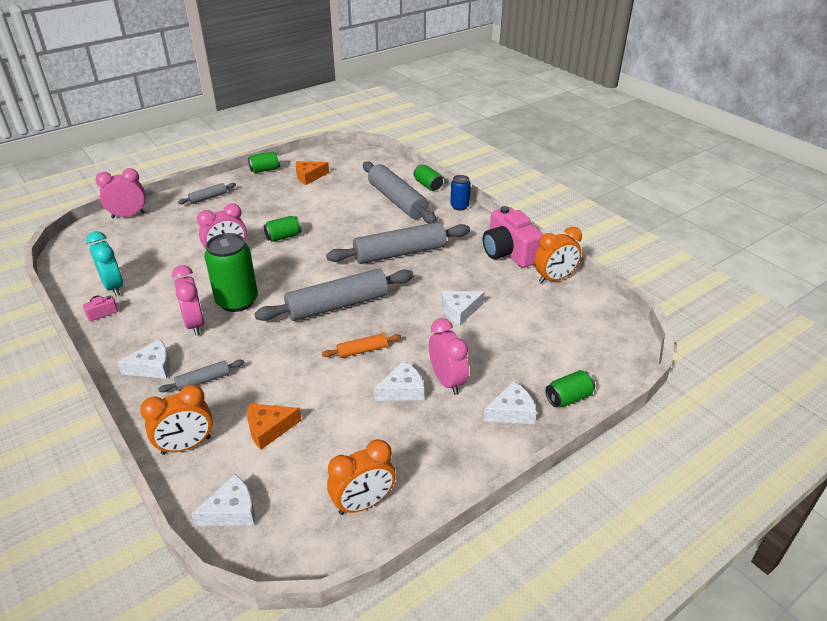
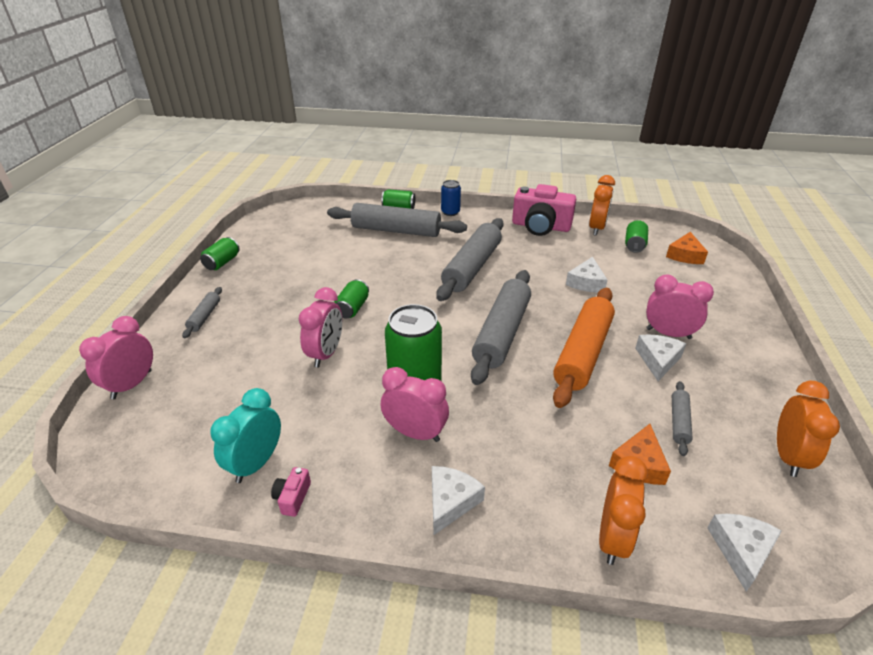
camera: 45 degrees left, 0 degrees up
(114, 287) = (256, 463): turquoise clock -> turquoise clock turned 75 degrees counterclockwise
(203, 381) = (518, 473): grey rolling pin -> grey rolling pin (679, 422)
(309, 176) = (280, 248): orange cheese -> orange cheese (685, 255)
(362, 350) = (582, 353): orange rolling pin -> orange rolling pin, size x2.18
(511, 412) = (733, 325): white cheese -> none
(568, 398) = (739, 295): green can -> green can (634, 245)

